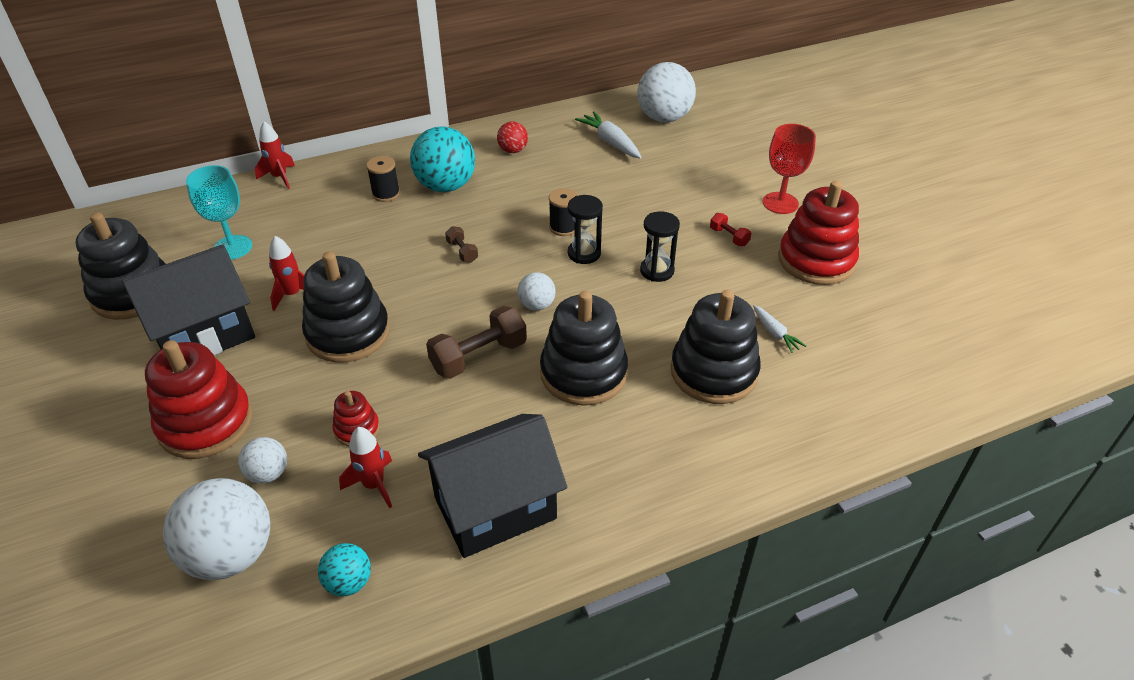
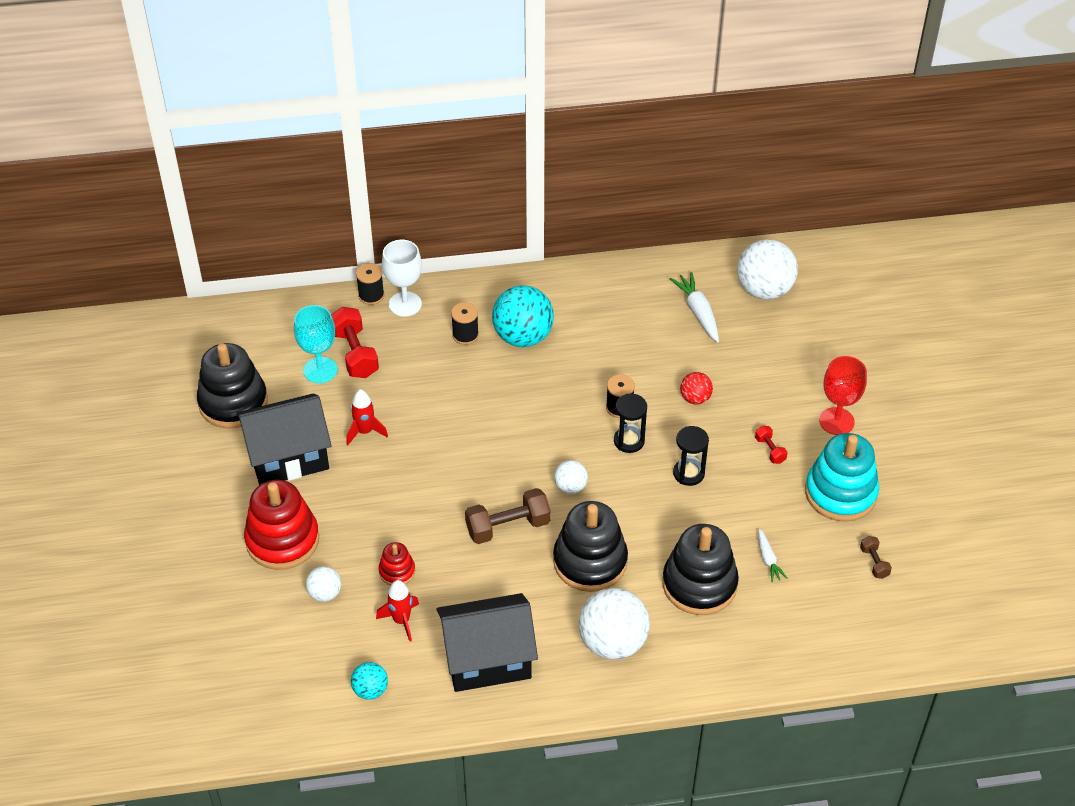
camera: 15 degrees right, 5 degrees up
(231, 554) = (291, 650): white ball -> white ball (612, 642)
(270, 227) = (355, 353): none -> red dumbbell
(279, 177) = (371, 295): red rocket -> black spool
(317, 179) = (405, 304): none -> white goblet
(348, 333) = (405, 481): black stacking toy -> none
(462, 252) = (520, 416): brown dumbbell -> brown dumbbell (874, 562)
(513, 150) = (598, 304): red ball -> red ball (695, 398)
(816, 260) = (840, 493): red stacking toy -> turquoise stacking toy

